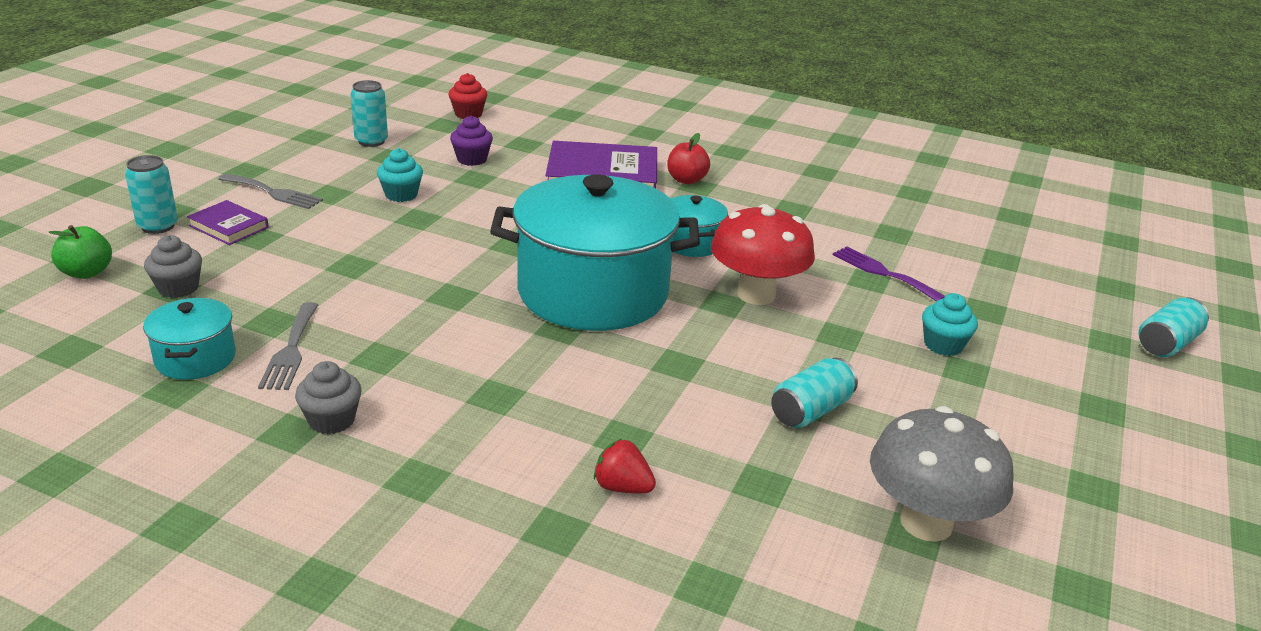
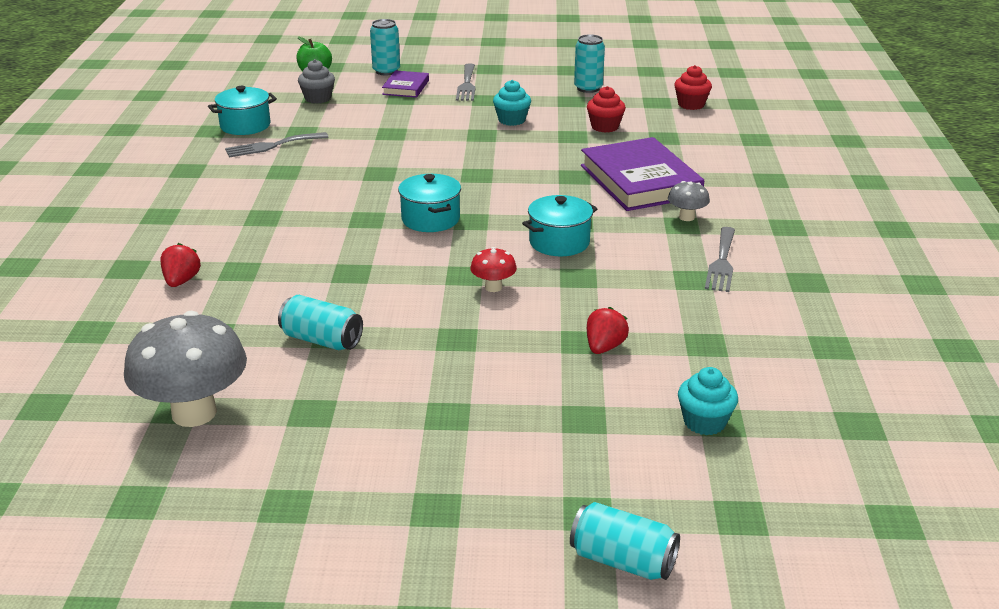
camera: 70 degrees right, 0 degrees up
(331, 420) = (205, 177): grey cupcake -> none
(472, 159) = (605, 127): purple cupcake -> red cupcake
(593, 292) = (430, 219): turquoise pot -> turquoise pot, size x0.45
(686, 180) = (686, 217): red apple -> grey mushroom
(756, 294) = (493, 287): red mushroom -> red mushroom, size x0.46
(773, 190) = (721, 262): none -> grey fork
(883, 273) = (604, 347): purple fork -> red strawberry
(943, 345) = (485, 397): turquoise cupcake -> turquoise cupcake (704, 422)

